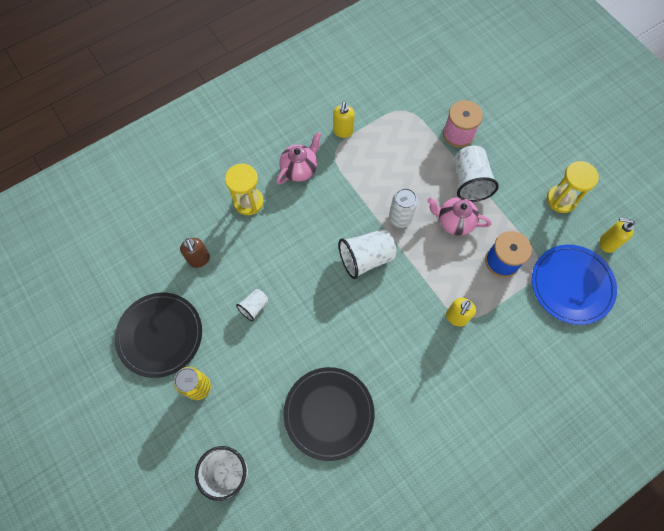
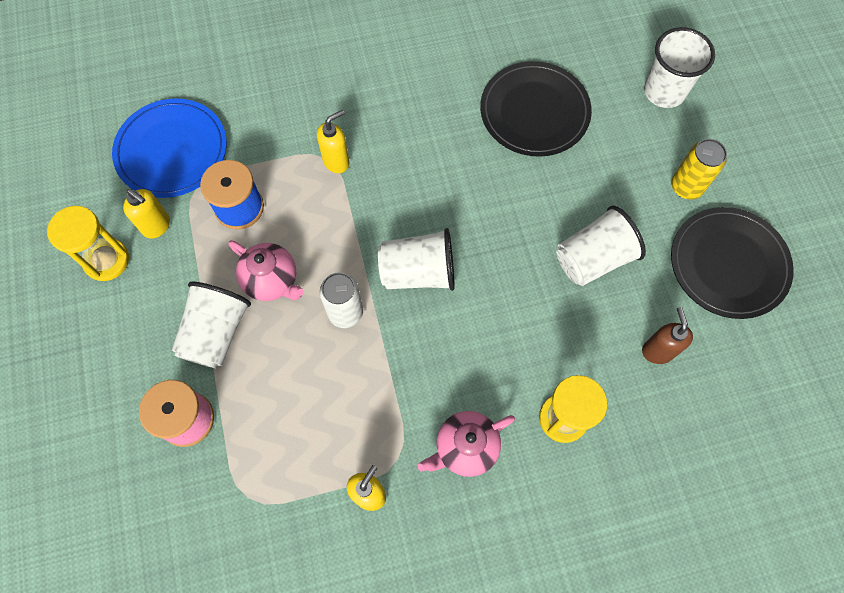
camera: 160 degrees left, 0 degrees up
(254, 307) = (593, 259): white cup -> white cup, size x1.84
(607, 243) = (90, 184): yellow soap dispenser -> yellow soap dispenser (157, 226)

